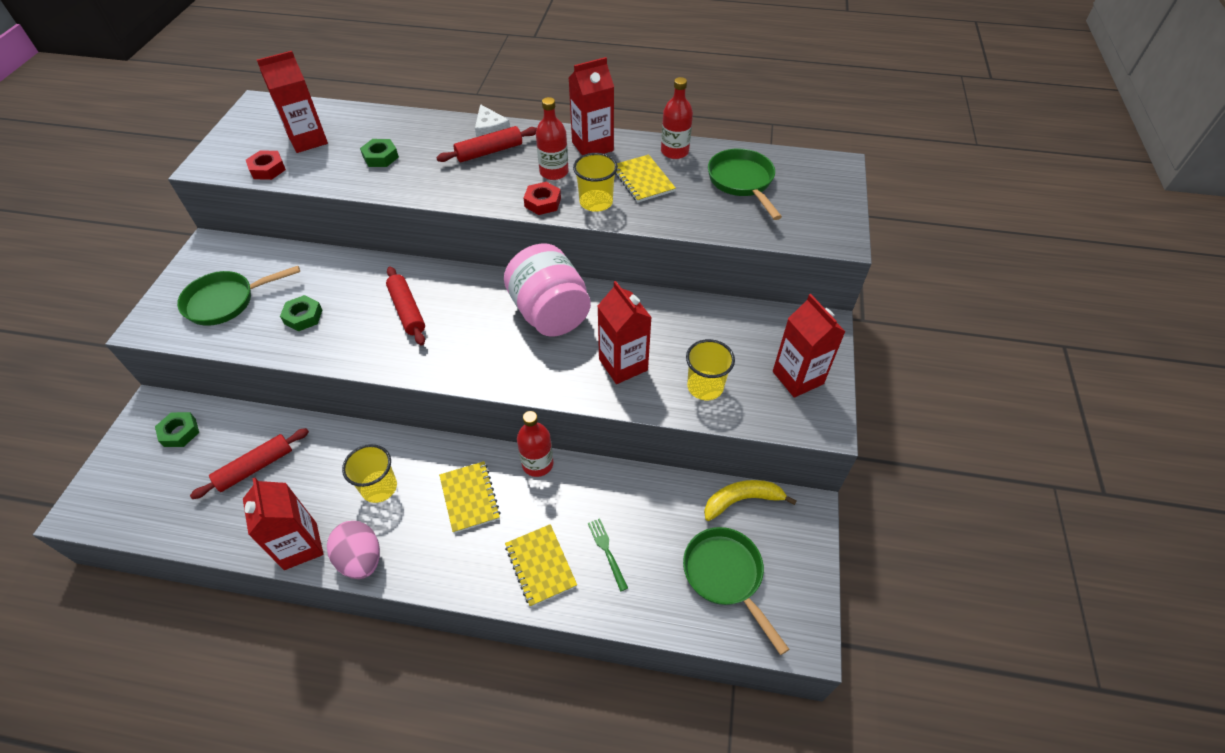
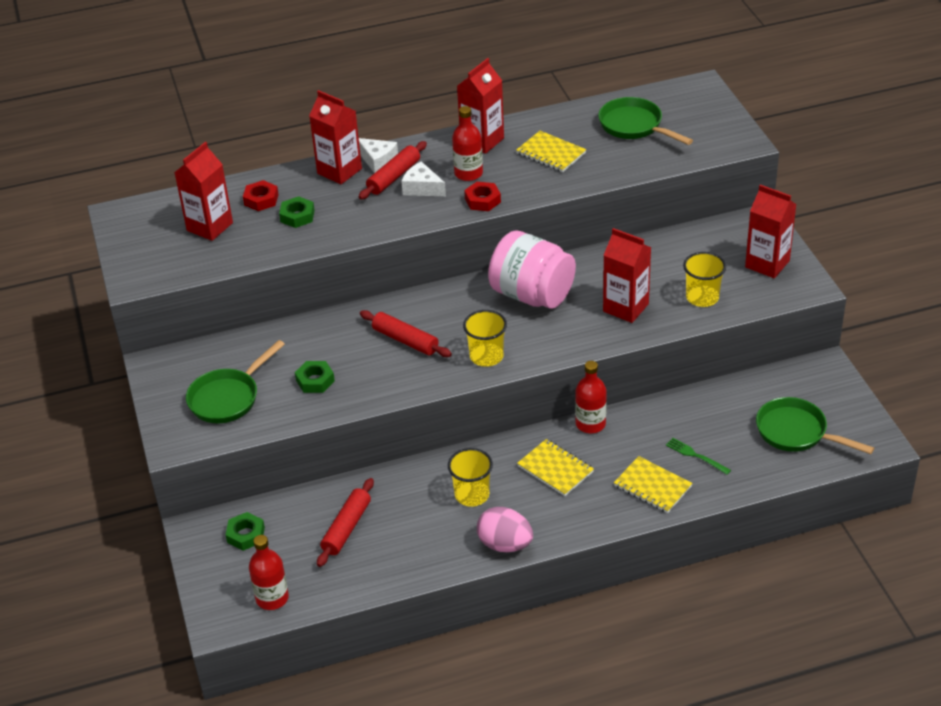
camera: 25 degrees left, 10 degrees down
(267, 169) = (200, 263): red nut -> red nut (261, 200)
(300, 546) = (445, 559): red carton -> red carton (339, 171)
(502, 171) = (422, 188): none -> white cheese
(596, 202) = (527, 184): yellow cup -> yellow cup (486, 356)
(674, 151) = (557, 121): red bottle -> red bottle (272, 598)
(742, 500) = (772, 380): yellow banana -> none

